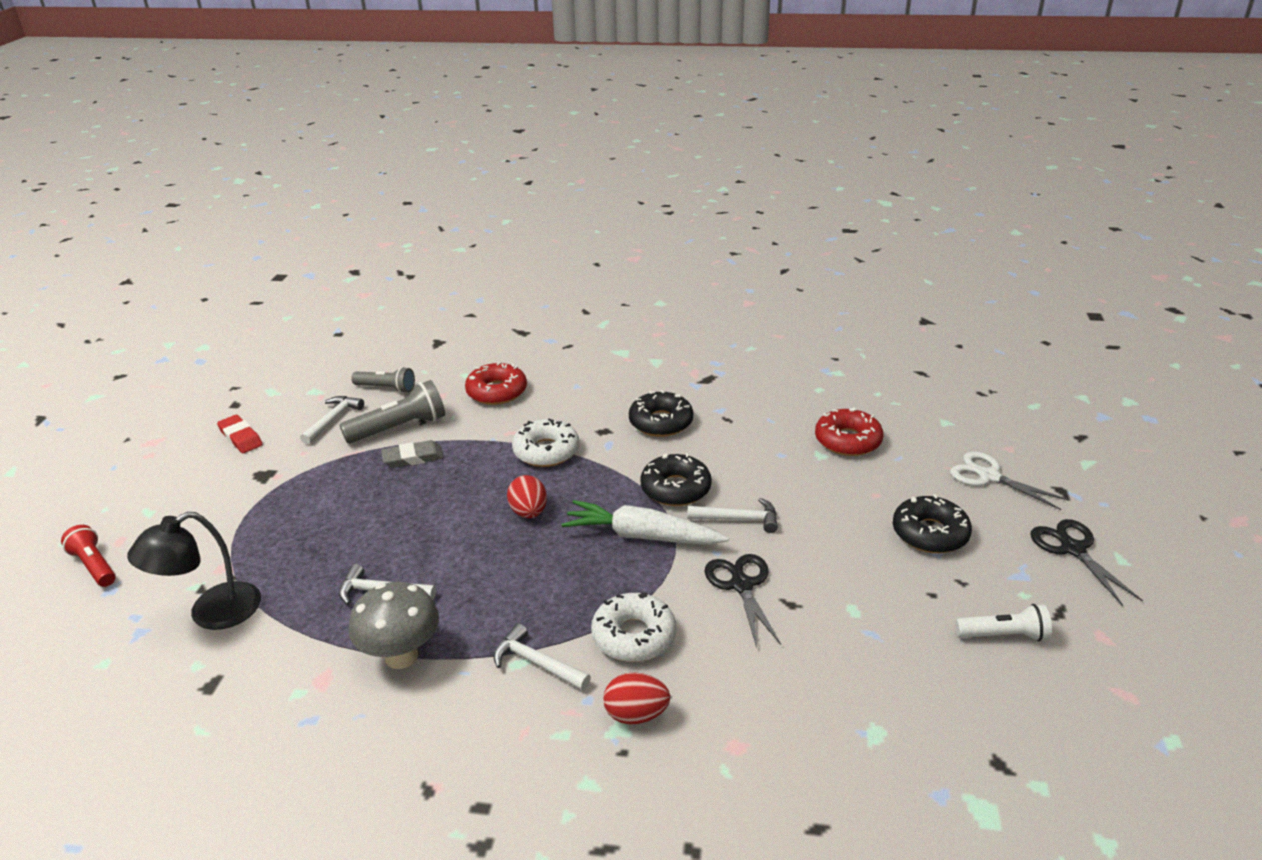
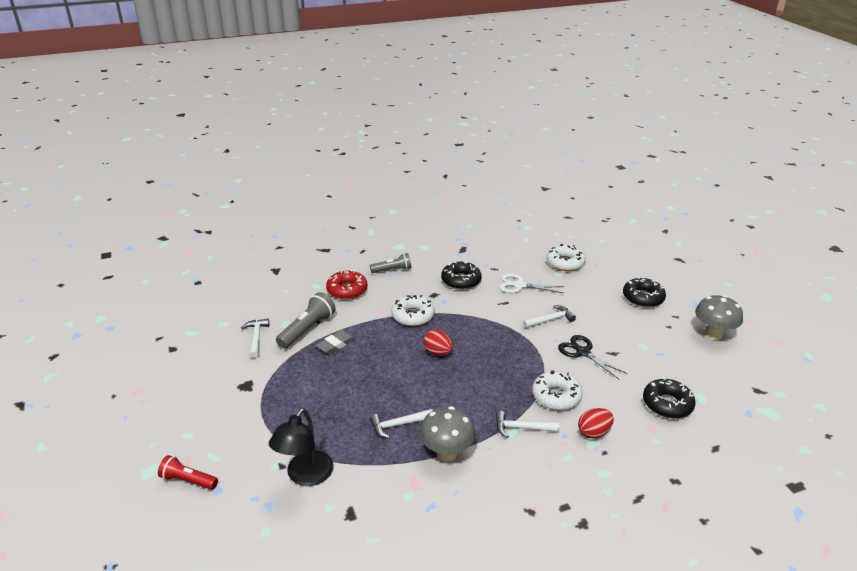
camera: 30 degrees left, 0 degrees up
(240, 437) = (202, 368): red eraser -> none
(386, 388) = (272, 308): grey flashlight -> grey flashlight (392, 270)
(642, 536) = (511, 345): white carrot -> none
(675, 488) = (504, 314): black donut -> black donut (667, 404)
(848, 441) = (565, 263): red donut -> white donut
(989, 476) = (644, 262): white scissors -> white scissors (520, 285)
(1004, 635) = (713, 334): white flashlight -> grey mushroom
(1073, 549) = (706, 285): black scissors -> none

